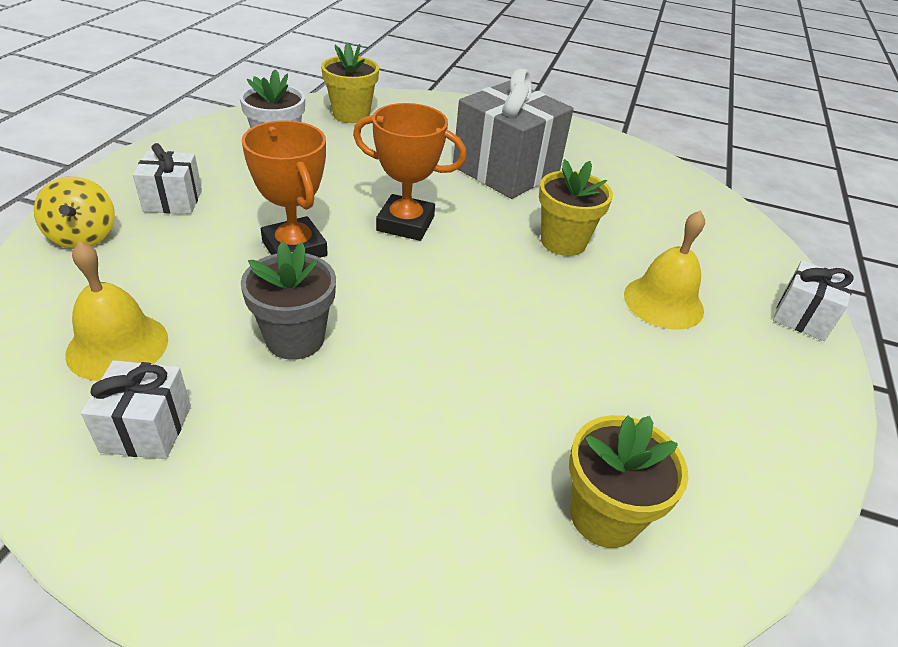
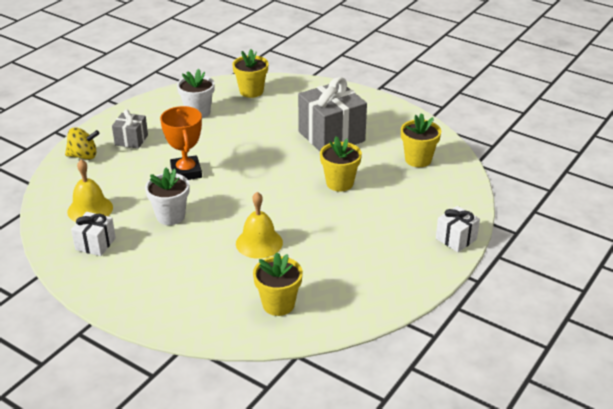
camera: 20 degrees right, 5 degrees down
(83, 237) = (83, 156): yellow spinning top -> yellow spinning top turned 90 degrees counterclockwise
(173, 200) = (131, 140): white gift -> grey gift
(295, 339) = (170, 216): grey flower pot -> white flower pot
(405, 223) = (252, 164): orange trophy -> none
(651, 194) = (418, 159): none -> yellow flower pot
(663, 302) = (376, 221): yellow bell -> yellow bell (259, 243)

